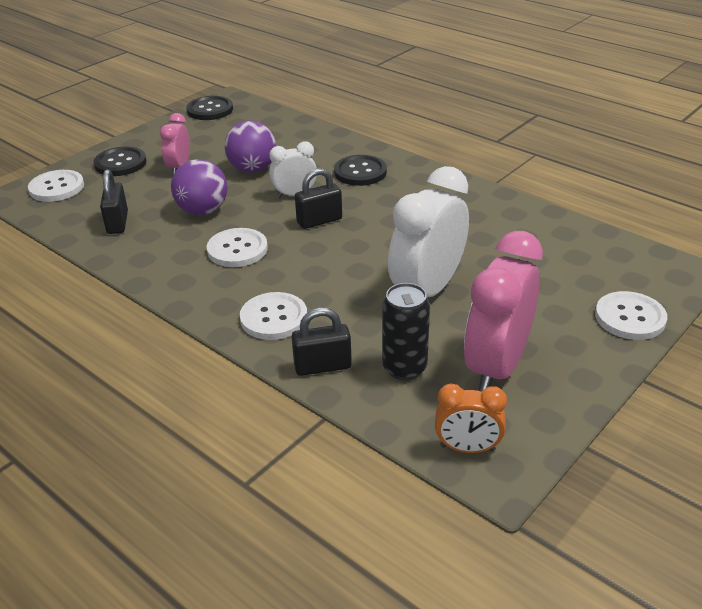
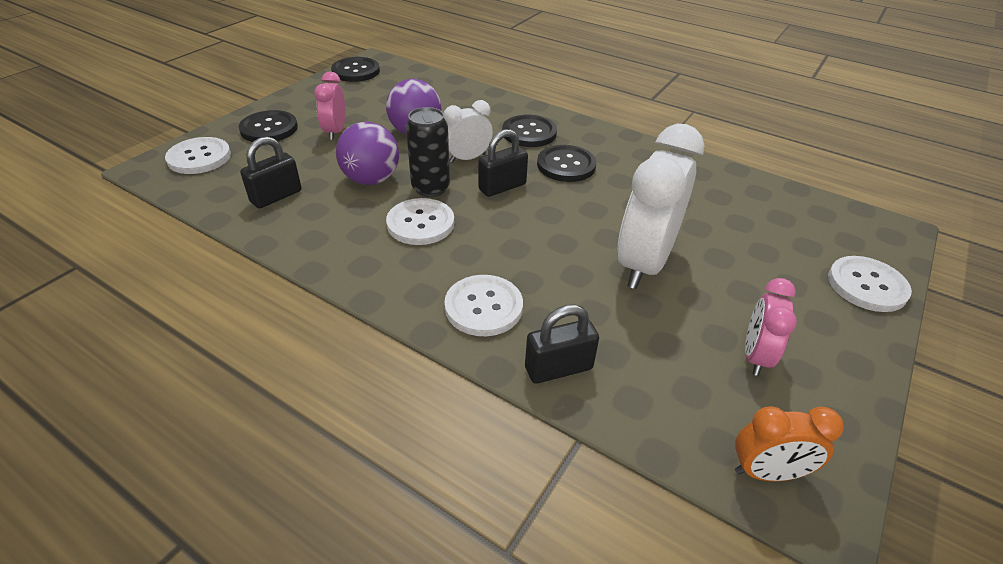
camera: 10 degrees left, 5 degrees up
(117, 223) = (276, 196): black padlock -> black padlock turned 60 degrees clockwise
(385, 203) = (566, 165): none -> black button
(404, 368) = (654, 364): black can -> black can (430, 188)
(497, 367) = (755, 356): pink clock -> pink clock, size x0.53

